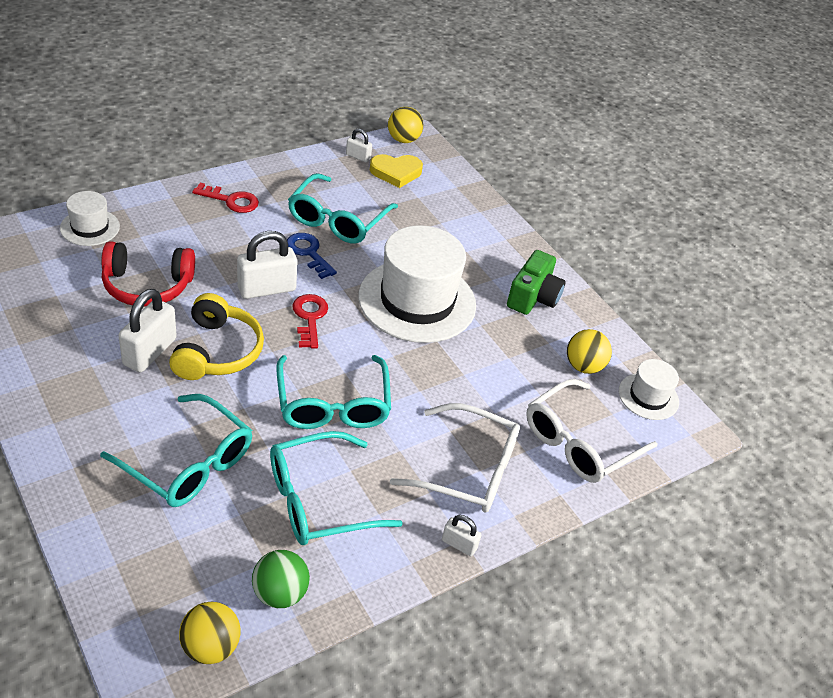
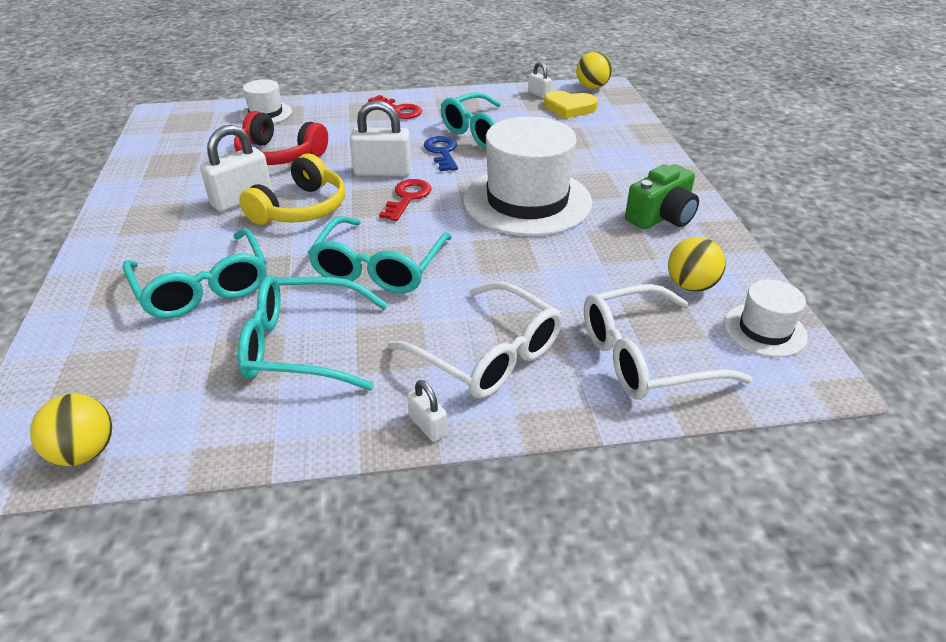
camera: 30 degrees right, 5 degrees down
(280, 593) = (194, 421): green ball -> none

